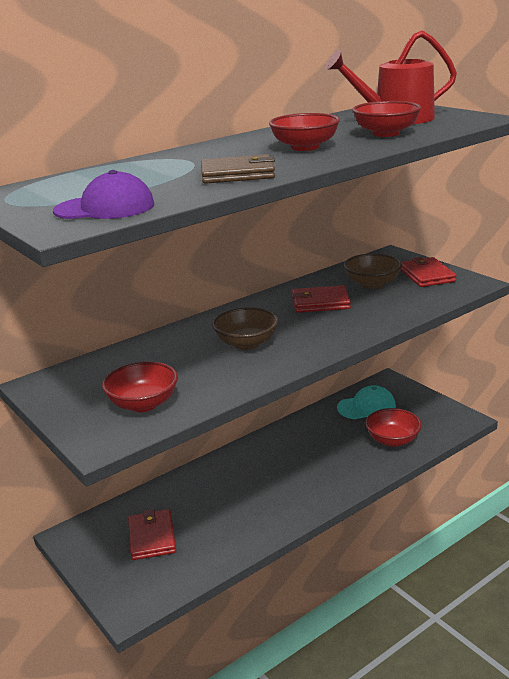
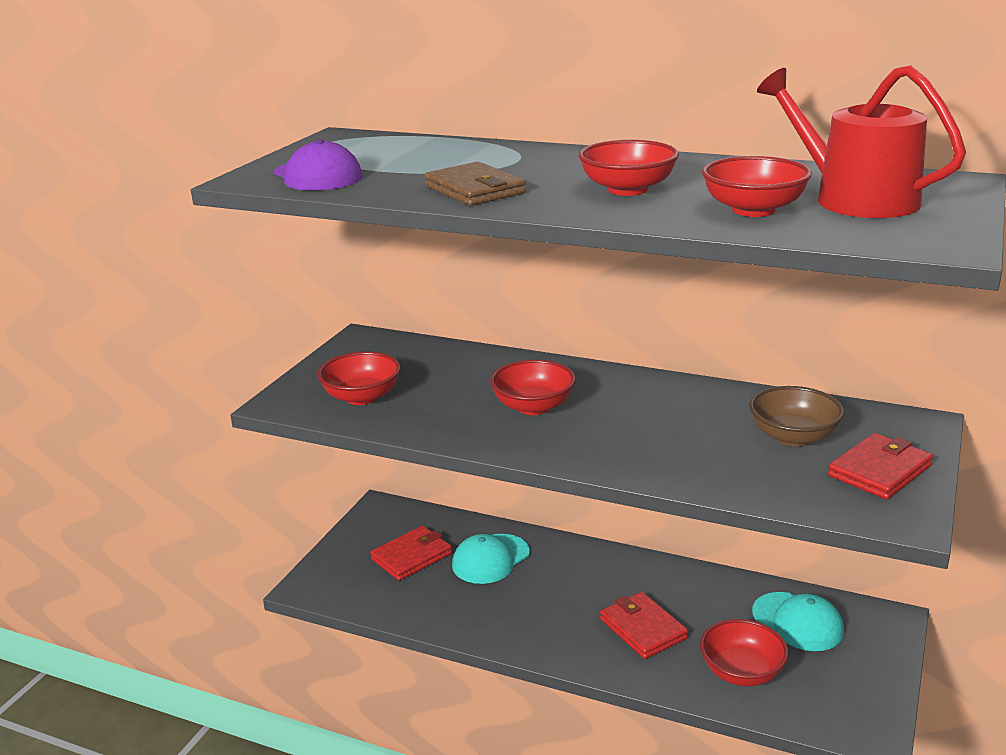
camera: 60 degrees right, 0 degrees up
(196, 499) = (490, 559): none -> turquoise cap
(246, 343) = (533, 407): brown bowl -> red bowl
(320, 303) = (689, 418): red wallet -> red wallet (642, 629)

